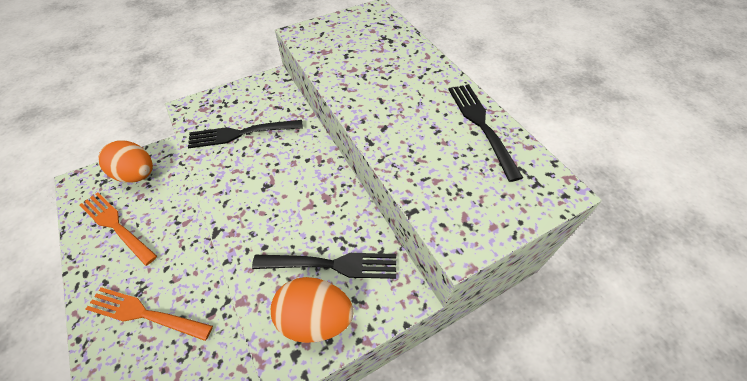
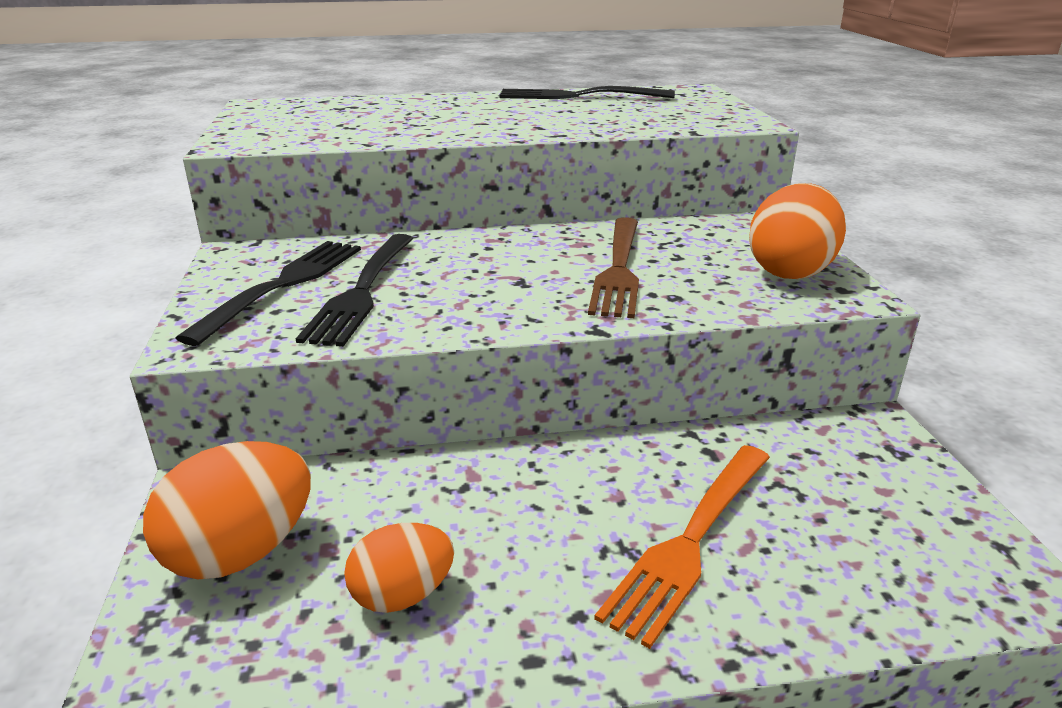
camera: 70 degrees left, 25 degrees down
(116, 226) = (402, 595): orange fork -> orange egg
(292, 224) = (618, 269): none -> brown fork
(332, 265) = (706, 252): black fork -> black fork (283, 285)

